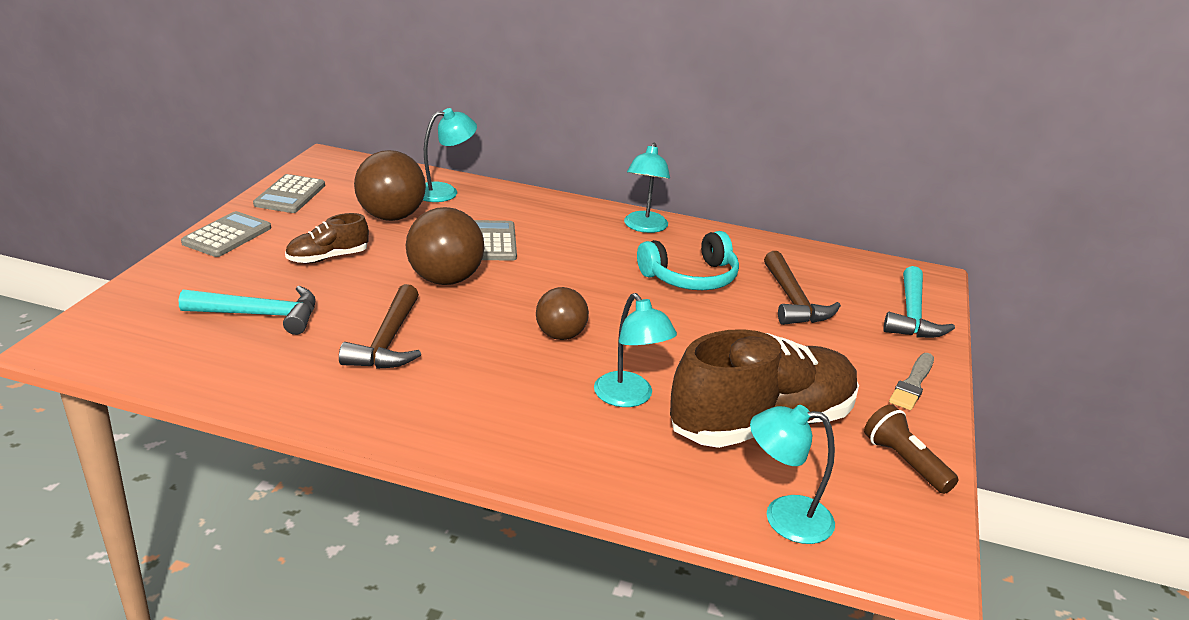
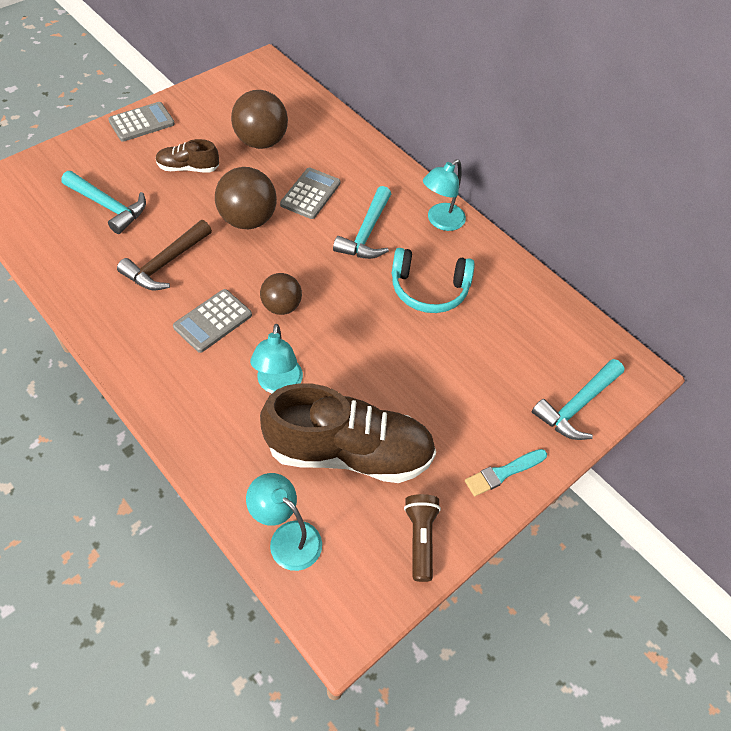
camera: 30 degrees right, 25 degrees up
(290, 195) = (210, 95): grey calculator -> grey calculator (213, 321)
(445, 191) = (320, 128): turquoise lamp -> none
(583, 255) = (366, 233): none -> turquoise hammer
(793, 301) = (489, 348): brown hammer -> none
(912, 384) = (503, 473): grey brush -> turquoise brush

